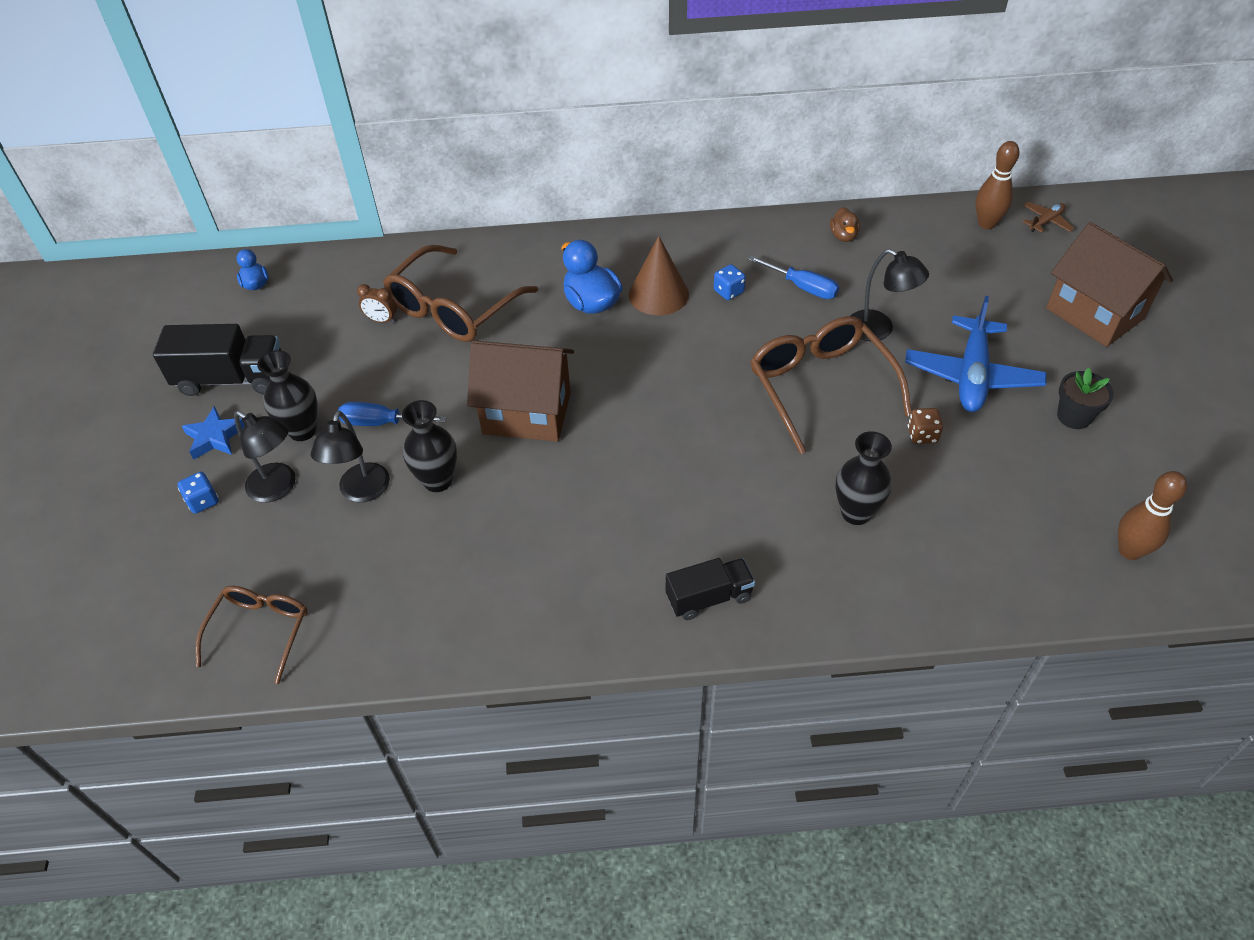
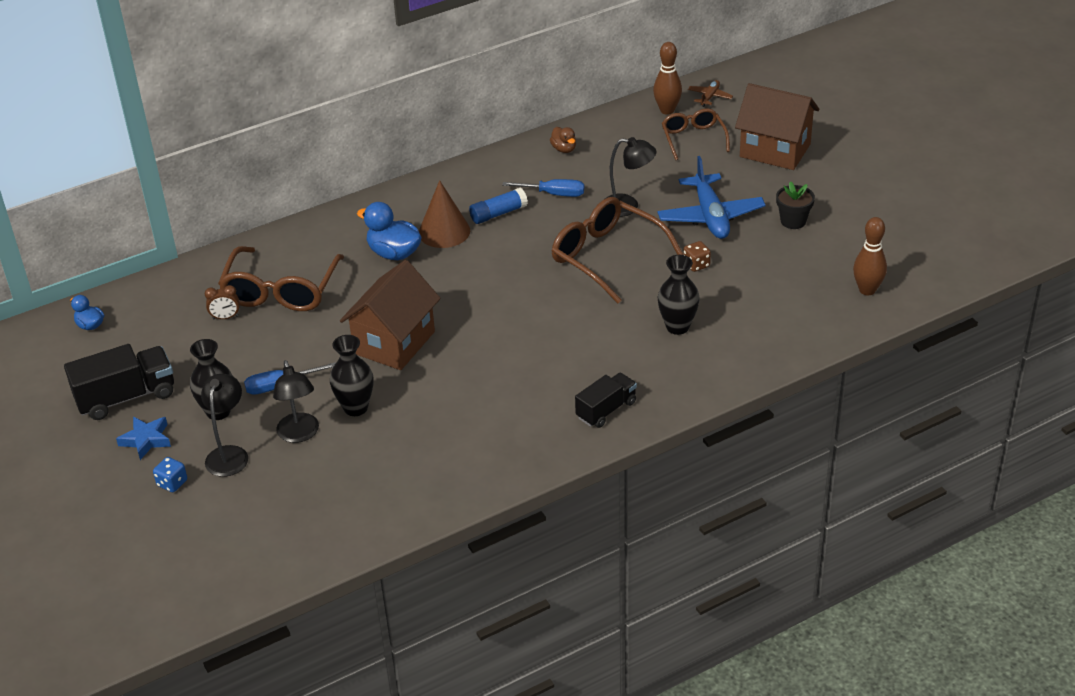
camera: 25 degrees left, 10 degrees down
(260, 631) = (288, 544): brown glasses -> brown glasses (693, 139)
(279, 487) = (229, 454): black lamp -> black lamp turned 90 degrees counterclockwise
(527, 413) = (394, 343): brown house -> brown house turned 45 degrees counterclockwise
(728, 291) = (498, 213): blue dice -> blue glue stick

